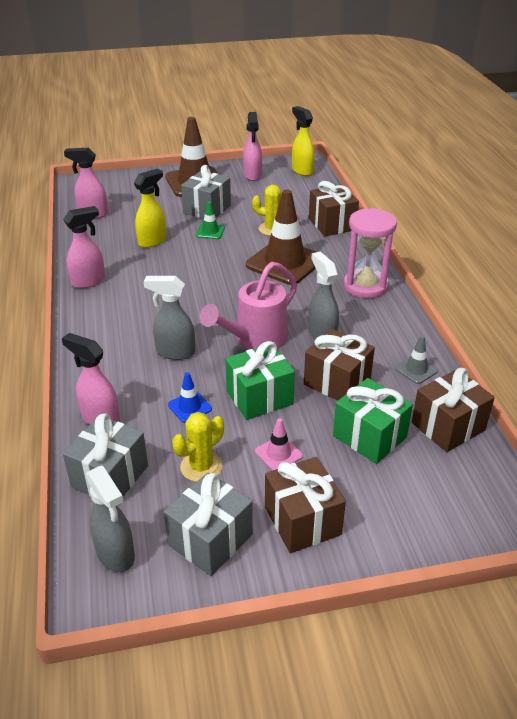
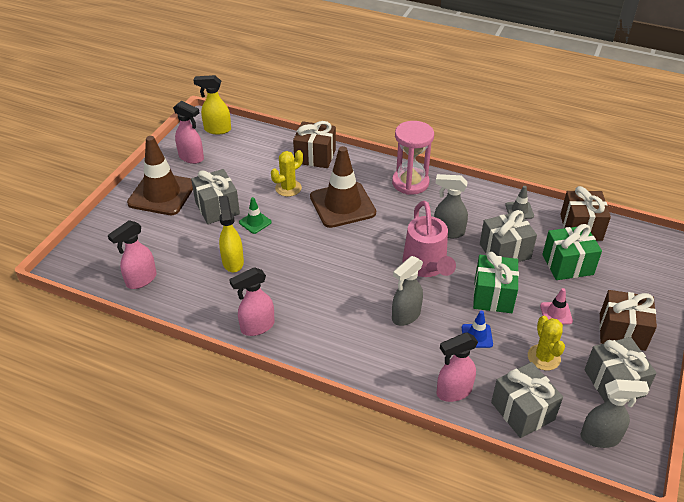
camera: 55 degrees left, 5 degrees up
(89, 281) = (257, 327): pink spray bottle -> pink spray bottle turned 120 degrees counterclockwise
(337, 382) = (505, 251): brown gift -> grey gift

